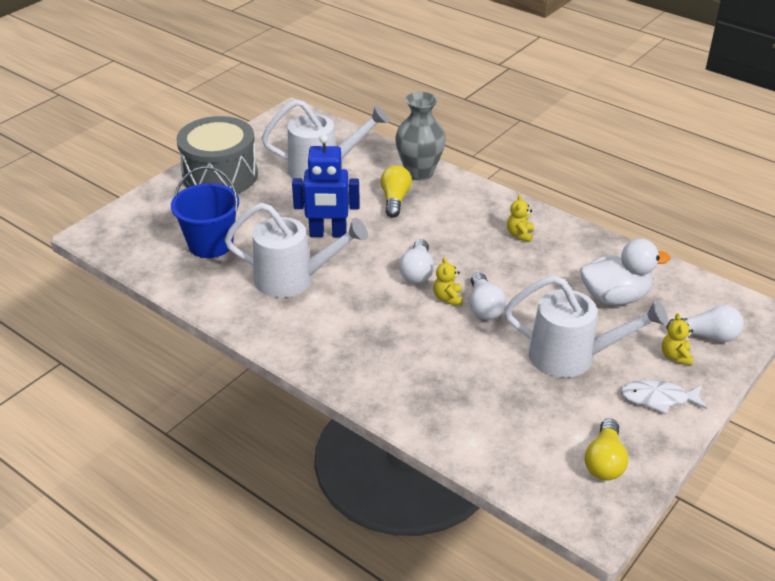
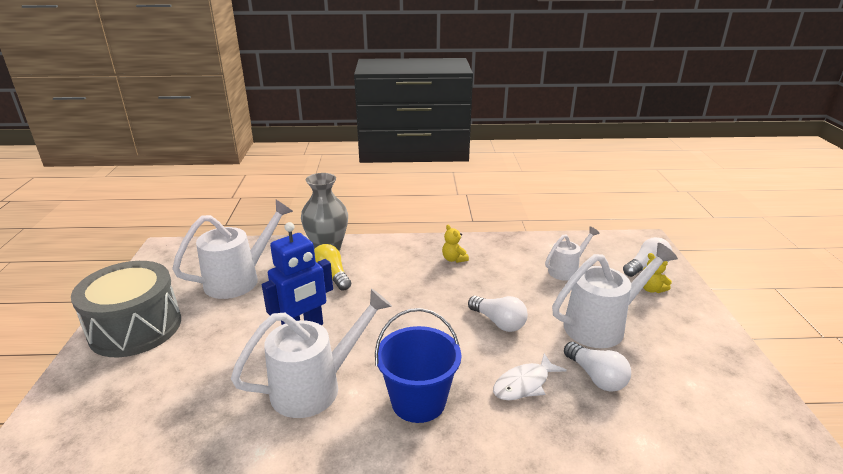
camera: 40 degrees left, 10 degrees down
(210, 244) = (188, 399): blue bucket -> blue bucket (418, 401)
(417, 272) = (416, 322): white light bulb -> white light bulb (596, 377)
(448, 298) = (465, 330): yellow teddy bear -> none
(604, 461) = (731, 391): yellow light bulb -> none
(615, 297) = (566, 270): white duck -> white watering can
(658, 398) = (686, 323): white fish -> white fish (524, 384)

